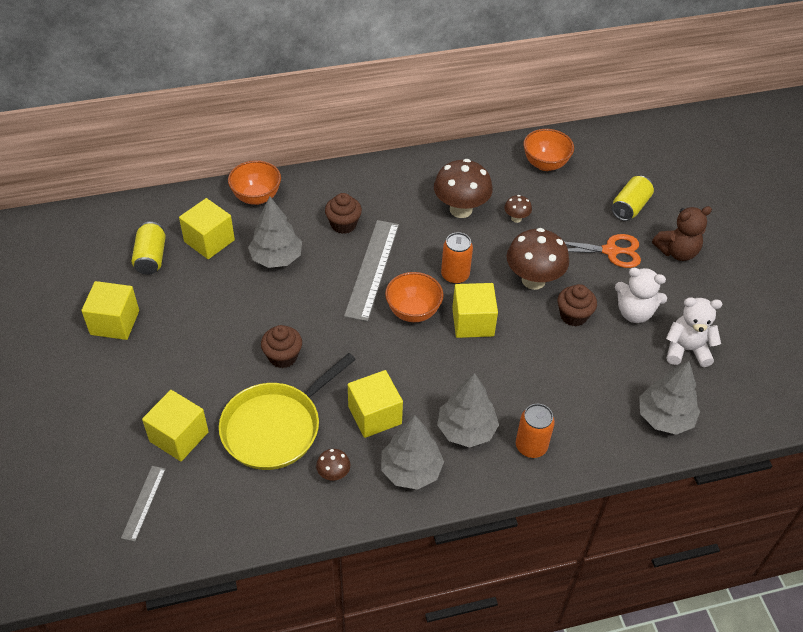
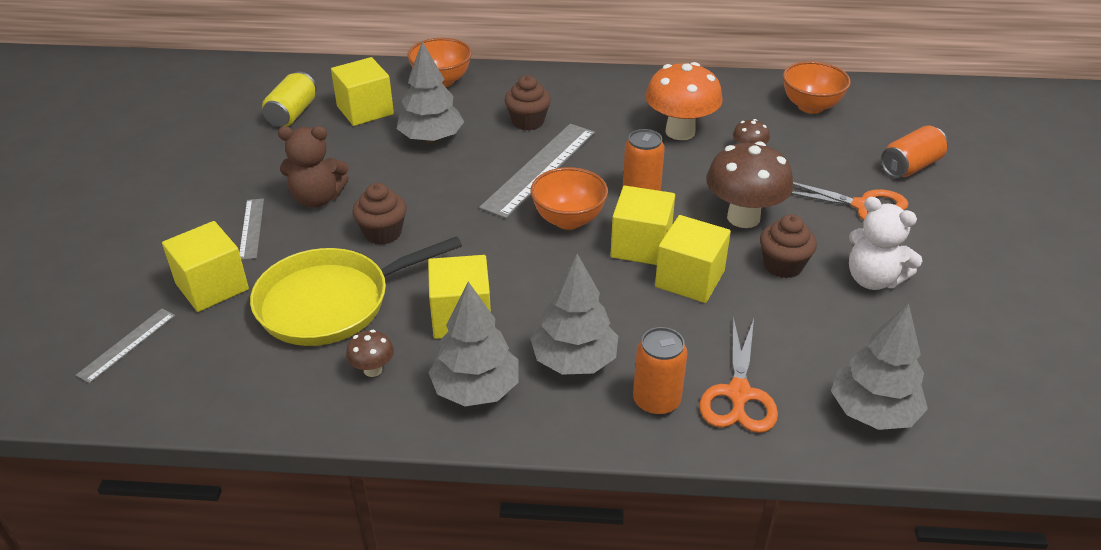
camera: 20 degrees right, 10 degrees down
(115, 322) = (215, 163): yellow cube -> yellow cube (689, 279)
(180, 377) = (251, 228): none -> grey ruler
(460, 209) = (680, 132): brown mushroom -> orange mushroom
(580, 427) = (739, 394): none -> orange scissors
(630, 207) = (910, 166): yellow can -> orange can
(677, 252) = (961, 224): brown teddy bear -> brown teddy bear (317, 198)
(686, 350) = (937, 337): white teddy bear -> none

